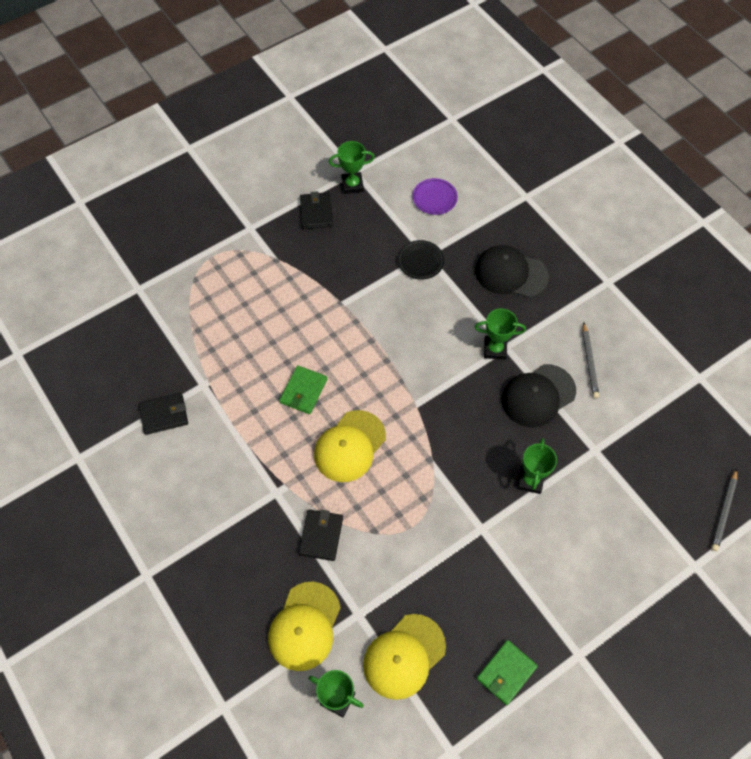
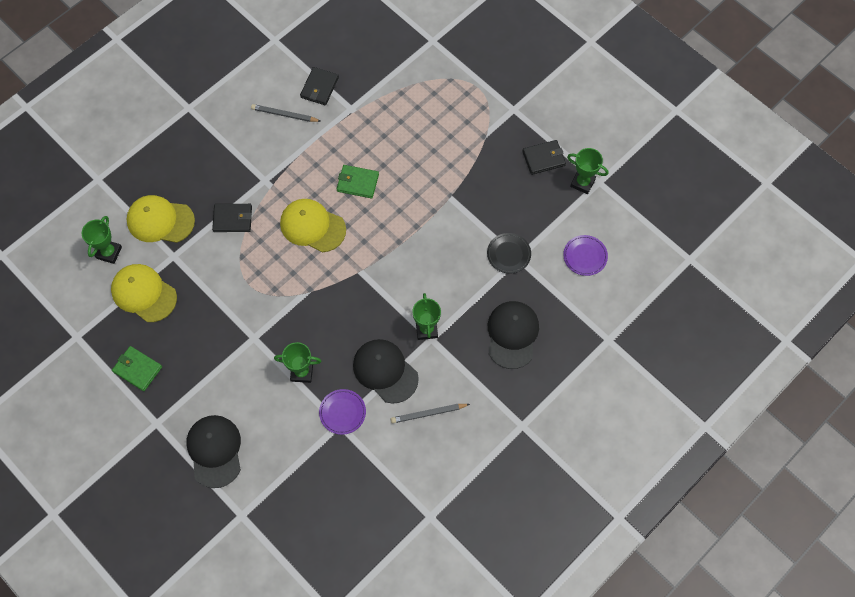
camera: 80 degrees right, 5 degrees up
(164, 415) = (319, 87): black wallet -> black wallet turned 45 degrees clockwise
(352, 185) = (582, 183): green trophy -> green trophy turned 45 degrees counterclockwise
(581, 444) = (342, 412): none -> purple plate
(618, 588) = (215, 451): none -> black cap
(724, 511) = (295, 540): grey pencil -> grey pencil (284, 115)

